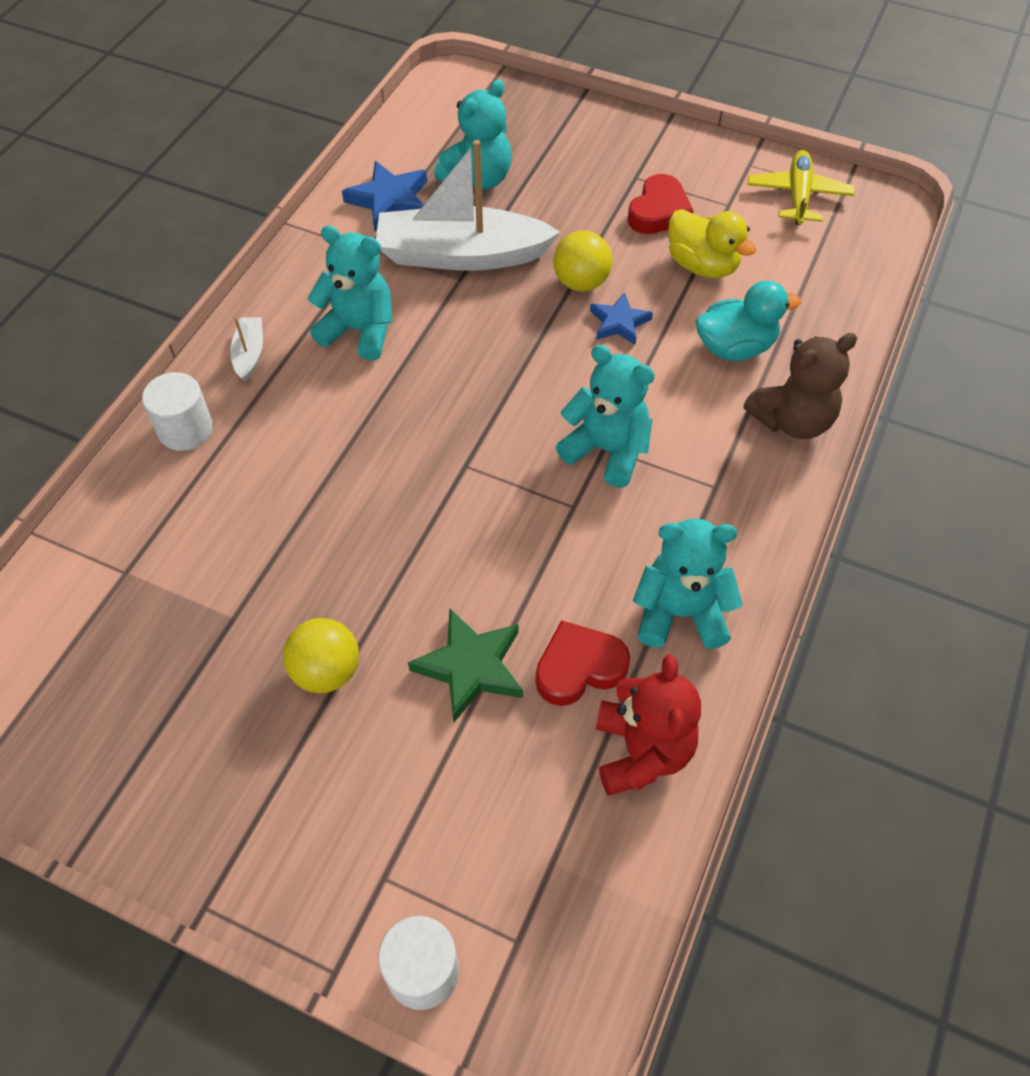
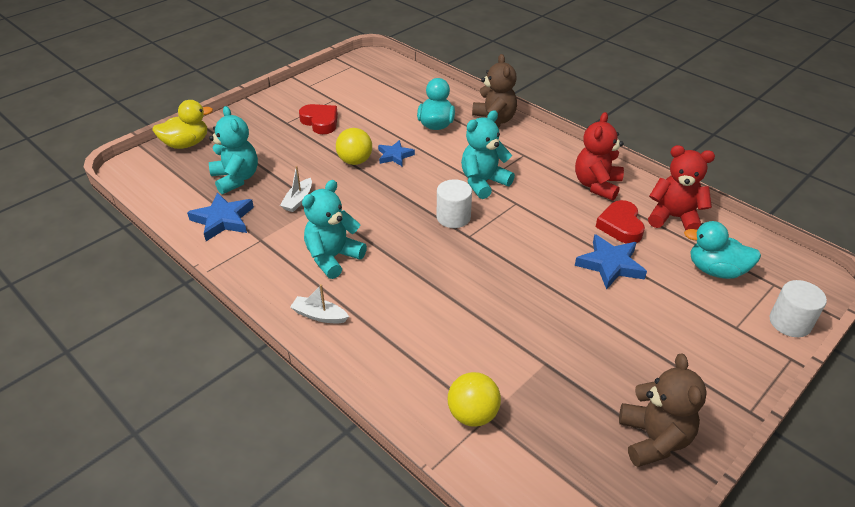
camera: 70 degrees left, 15 degrees down
(126, 775) = (654, 439): none -> brown teddy bear
(185, 429) = (371, 362): white cylinder -> white cylinder (453, 217)
(326, 671) = (598, 325): yellow ball -> yellow ball (472, 414)
(461, 255) = (298, 200): white boat -> white boat, size x0.42
(470, 667) = (610, 265): green star -> blue star
(518, 835) = (715, 270): none -> turquoise duck
(680, 613) = (597, 185): turquoise teddy bear -> red teddy bear
(702, 265) = (372, 119): yellow duck -> yellow duck (186, 144)
(798, 196) = (344, 78): yellow plane -> none

